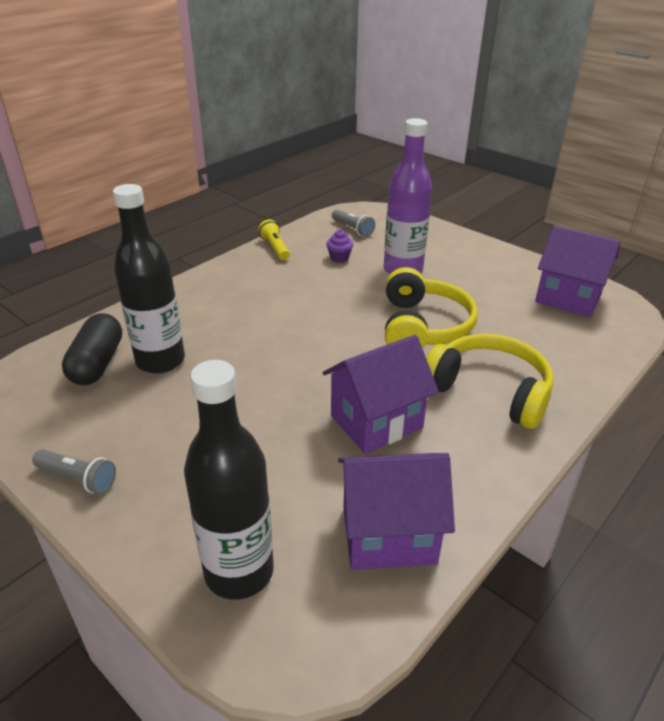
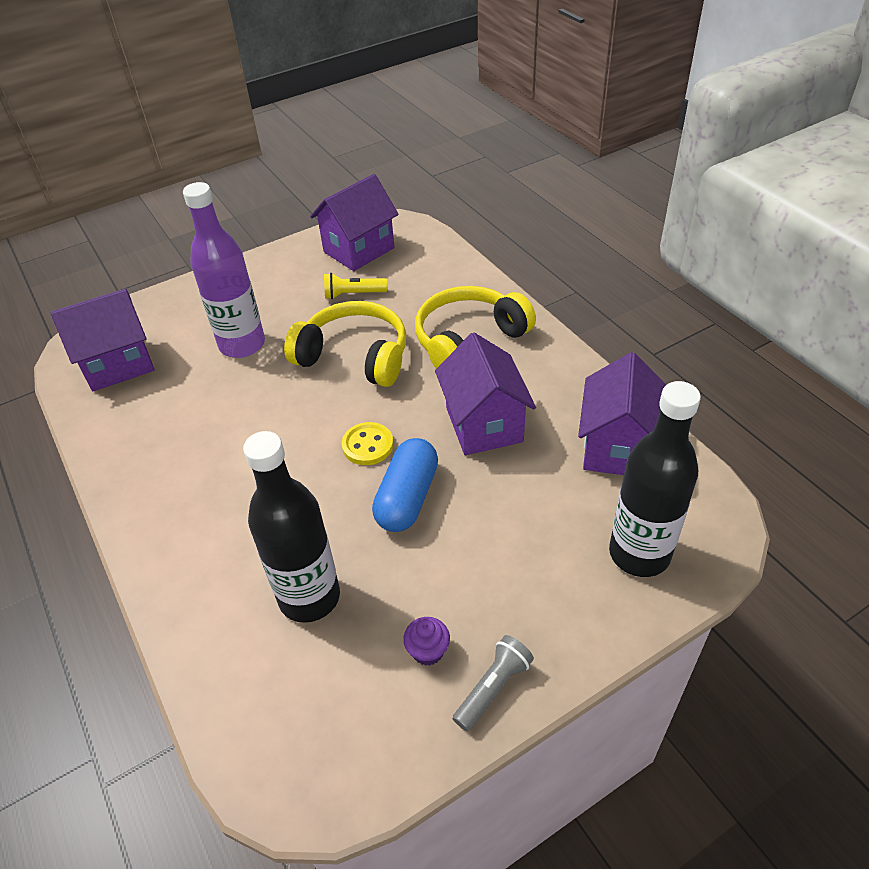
camera: 70 degrees left, 10 degrees up
(97, 363) = (283, 670): black capsule -> none
(269, 390) = (407, 497): none -> blue capsule
(275, 248) = (111, 448): yellow flashlight -> yellow flashlight (353, 294)
(321, 356) = (368, 445): none -> yellow button
(339, 258) = (179, 391): purple cupcake -> purple cupcake (428, 651)
(352, 229) = (118, 364): grey flashlight -> purple house

